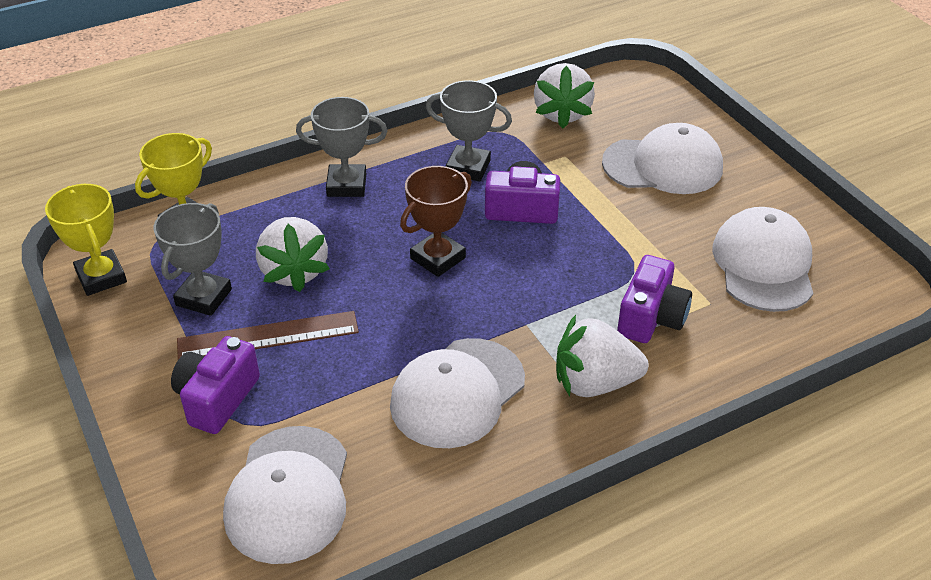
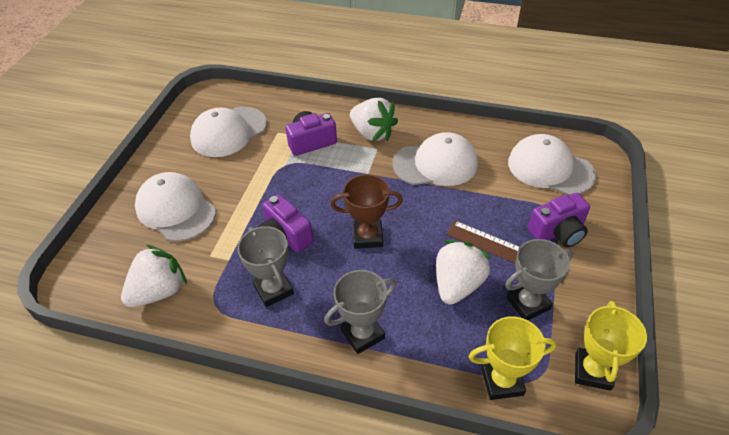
camera: 135 degrees left, 5 degrees up
(289, 494) = (550, 168): white cap -> white cap turned 105 degrees counterclockwise
(346, 185) = (362, 334): grey trophy -> grey trophy turned 75 degrees counterclockwise

